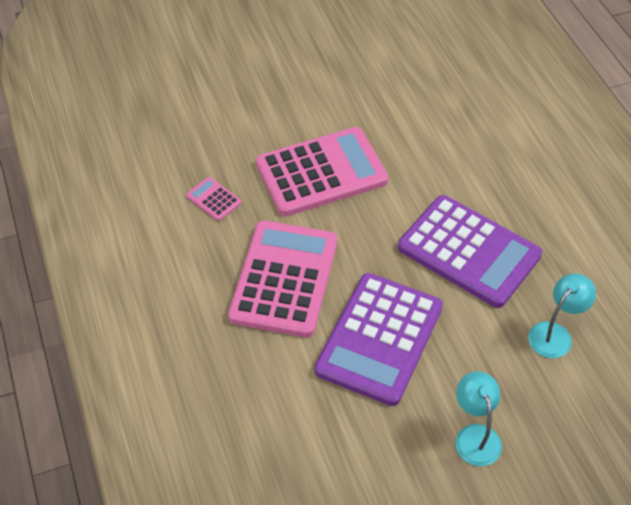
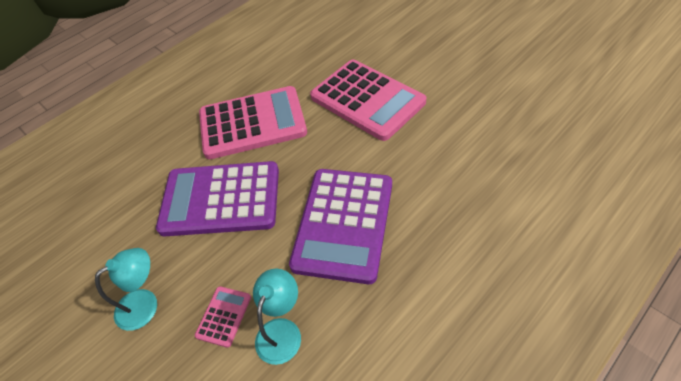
camera: 70 degrees right, 0 degrees up
(213, 199) = (304, 60): pink calculator -> pink calculator (224, 316)
(555, 334) = (282, 330): turquoise lamp -> turquoise lamp turned 90 degrees counterclockwise

